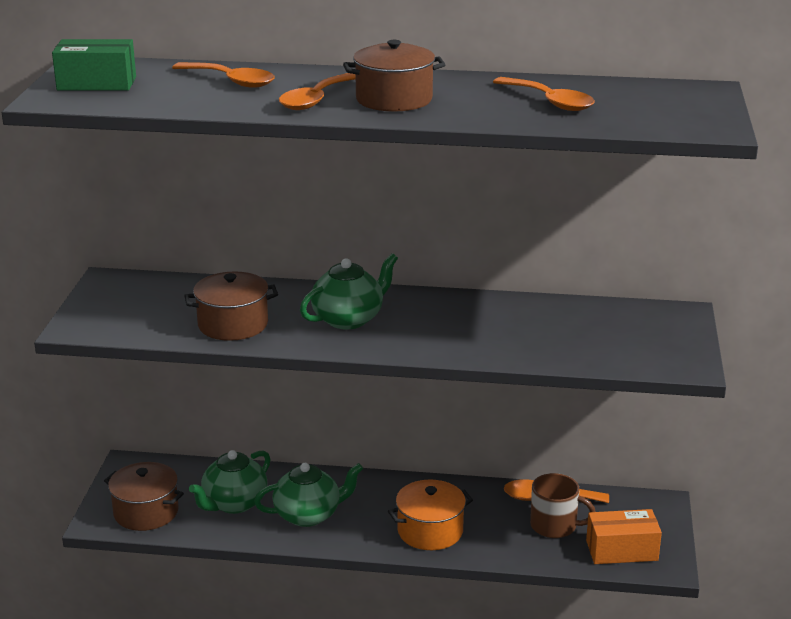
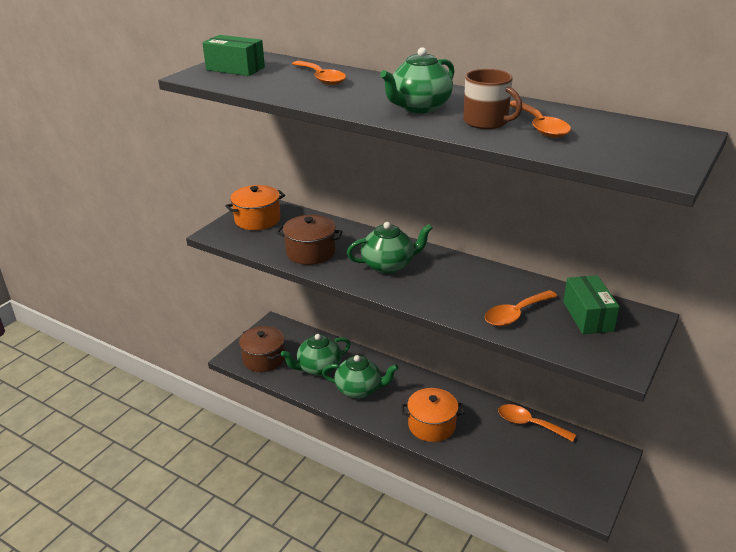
camera: 25 degrees right, 5 degrees up
(121, 299) = (257, 220): none -> orange pot
(316, 100) = (363, 99): orange spoon -> orange spoon (515, 314)
(394, 99) = (419, 107): brown pot -> green teapot
(554, 526) = (522, 448): brown mug -> brown mug (486, 122)
(620, 325) = (588, 316): none -> green box
(621, 550) = (563, 484): orange box -> none

